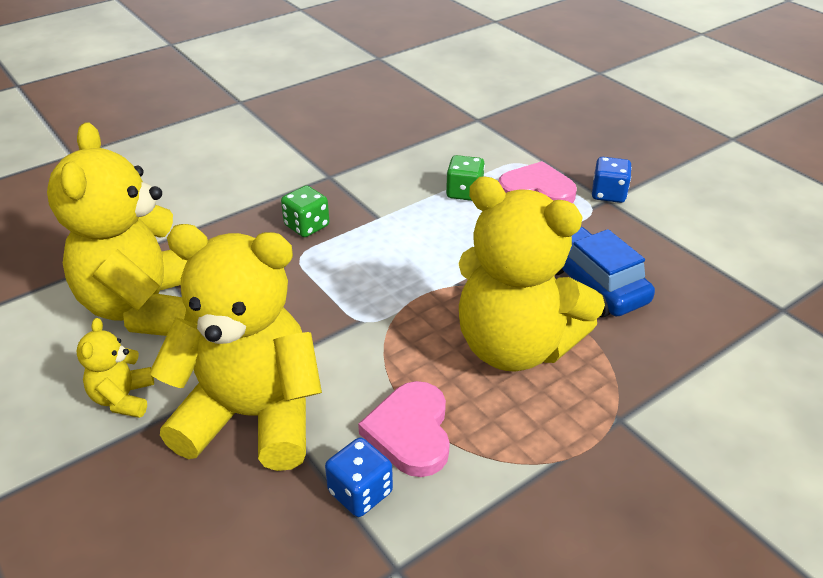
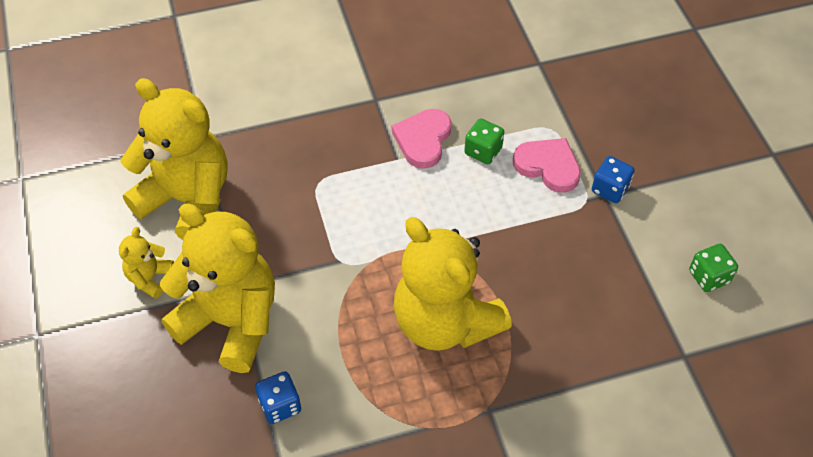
camera: 20 degrees right, 15 degrees up
(147, 307) = (188, 200): yellow teddy bear -> yellow teddy bear turned 105 degrees clockwise
(307, 226) = (335, 151): green dice -> green dice (709, 277)
(410, 432) = (333, 370): pink heart -> pink heart (423, 140)
(593, 284) = (539, 282): blue car -> none

